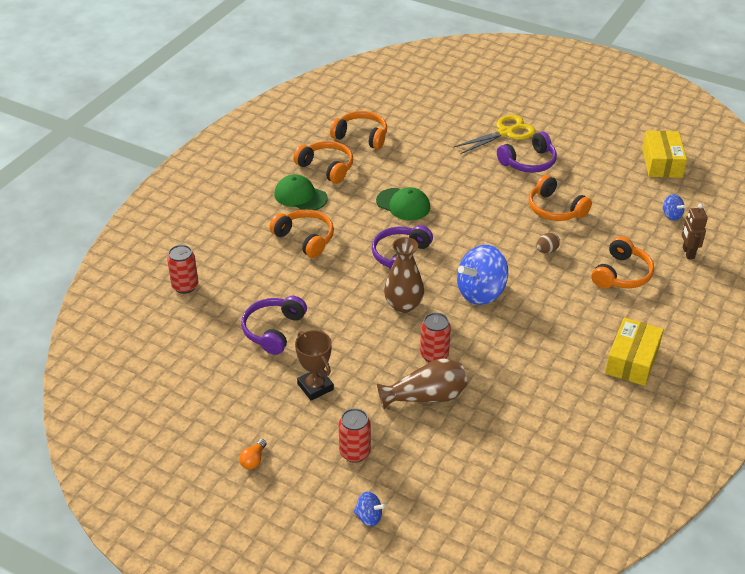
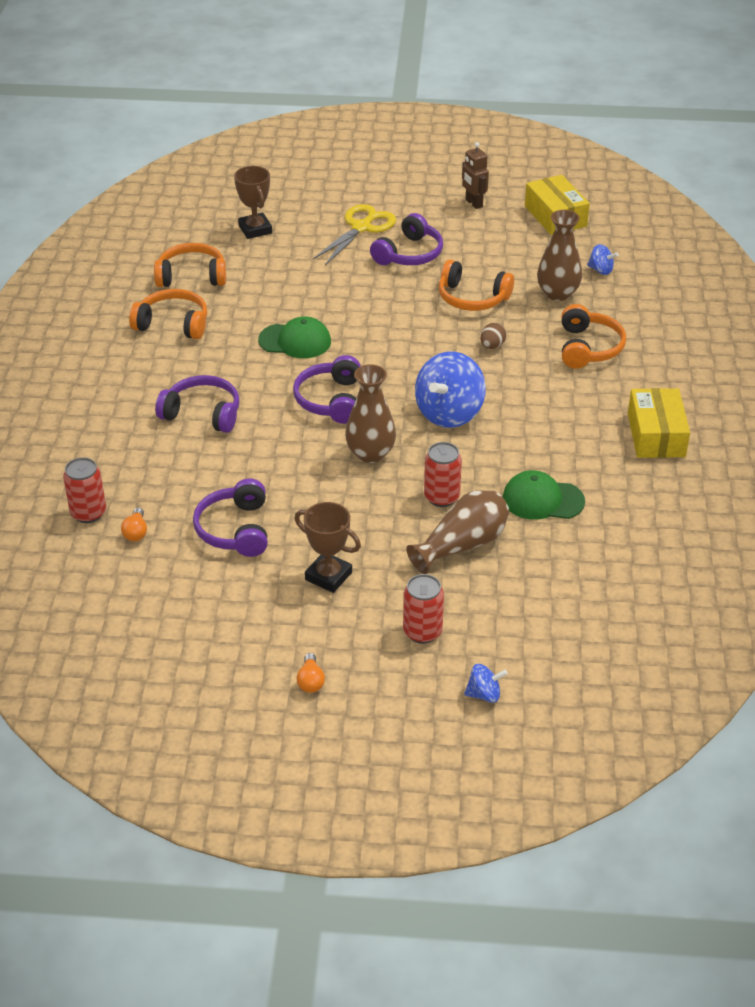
camera: 25 degrees left, 0 degrees up
(207, 310) = (136, 532): none -> orange light bulb
(300, 196) = (163, 366): green cap -> green cap (542, 500)
(305, 239) = (202, 413): orange headphones -> purple headphones
(427, 114) = (255, 229): none -> brown trophy
(624, 224) = (557, 293): none -> brown vase
(688, 253) = (642, 305): brown robot -> brown robot (473, 203)

